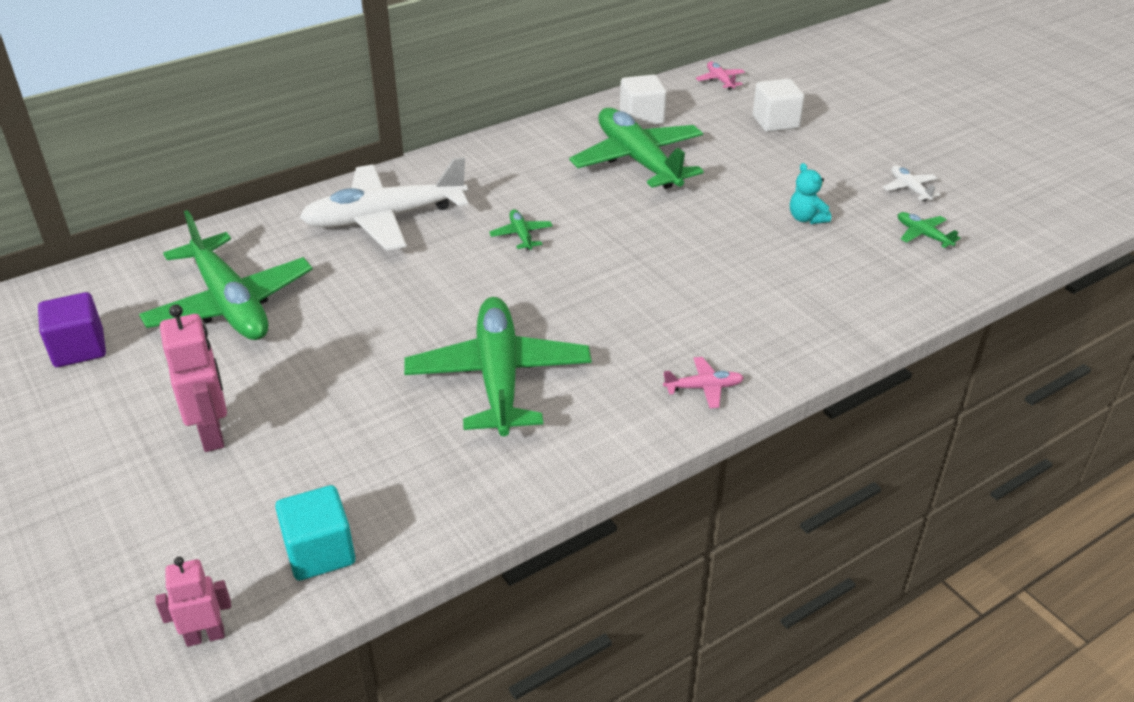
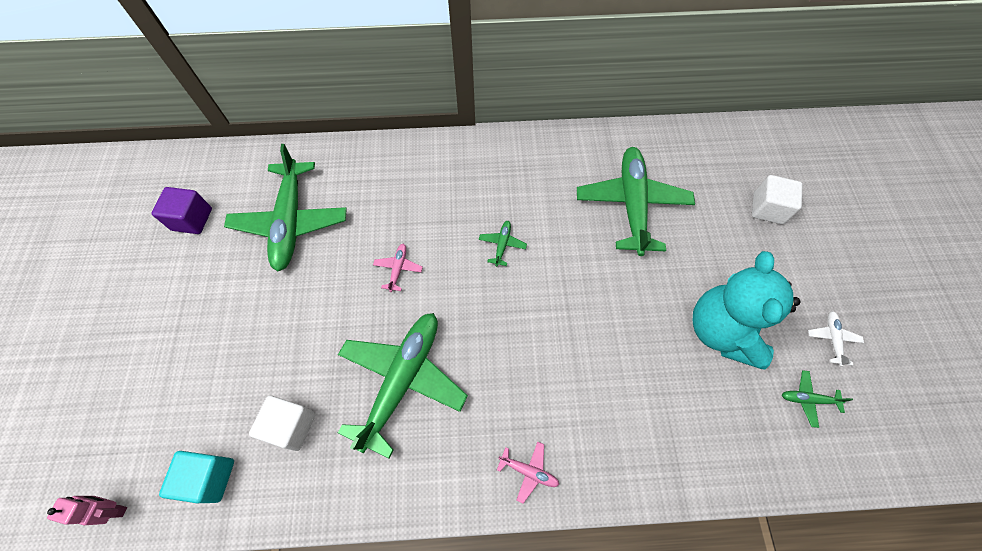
camera: 30 degrees right, 25 degrees up
(212, 434) = (215, 335): pink robot -> none
(384, 219) = (425, 185): white plane -> none
(641, 118) = (664, 158): white cube -> white cube (291, 426)
(720, 80) = (752, 141): pink plane -> pink plane (398, 269)
(806, 218) = (722, 331): turquoise teddy bear -> turquoise teddy bear, size x2.43
(923, 235) = (807, 399): green plane -> green plane turned 75 degrees counterclockwise

